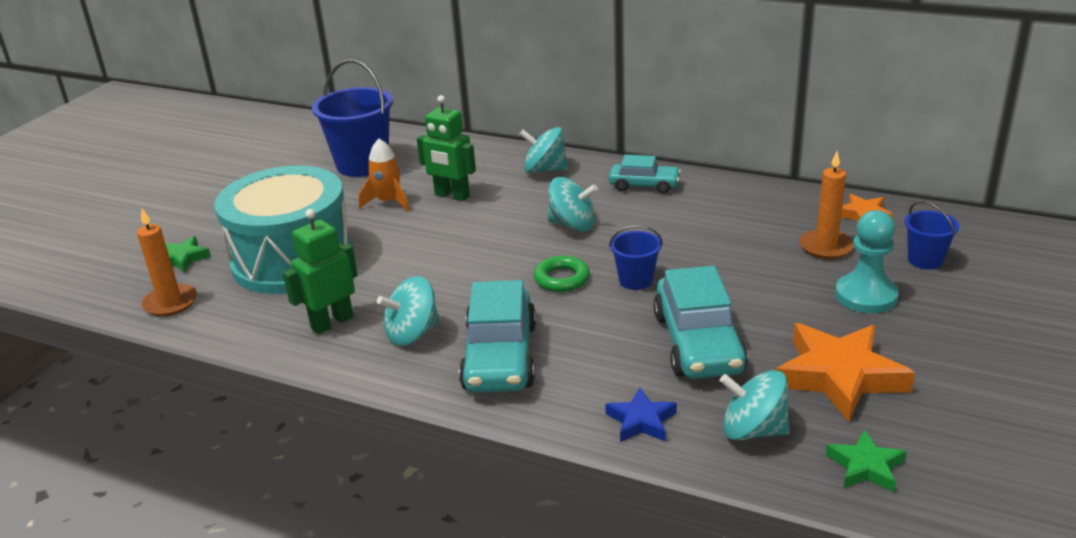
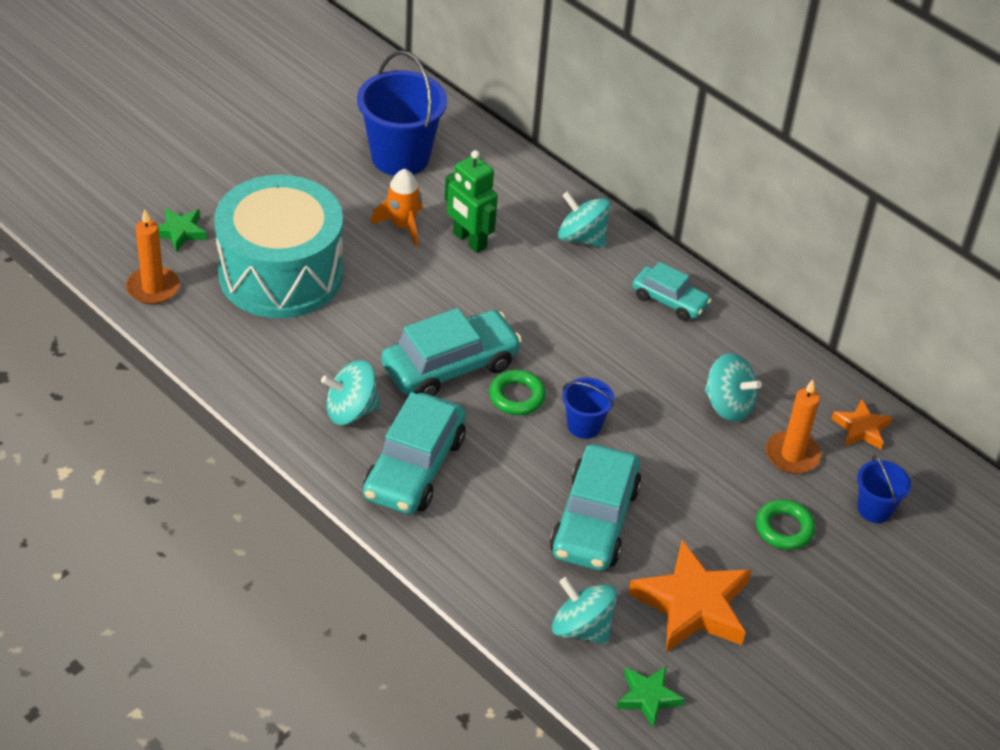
camera: 15 degrees right, 15 degrees up
(332, 322) = (286, 369): green robot -> none
(487, 276) = (450, 366): none -> turquoise car
(572, 225) = (566, 329): turquoise spinning top -> turquoise spinning top (728, 405)
(641, 421) = (496, 582): blue star -> none
(866, 296) = (784, 528): turquoise pawn -> green ring

